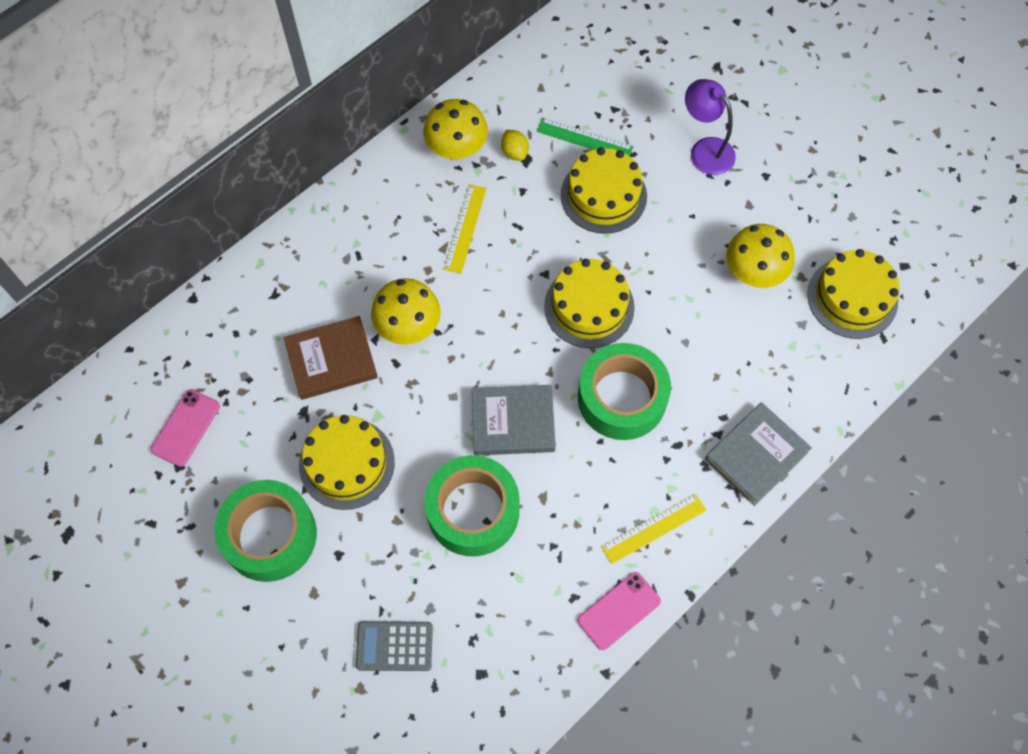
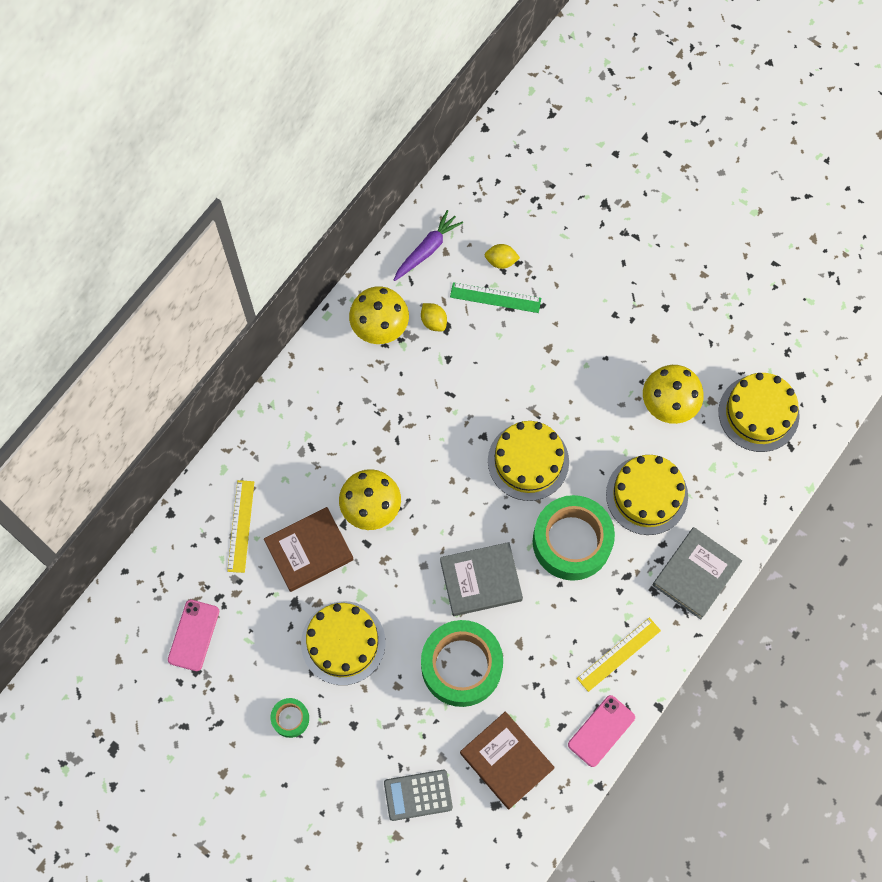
camera: 10 degrees left, 5 degrees up
(270, 535) = (290, 718): green tape -> green tape, size x0.46
(465, 228) = (403, 404): yellow ruler -> yellow ruler (241, 526)
(503, 625) = (506, 761): none -> brown book
(521, 83) = (427, 249): none -> purple carrot
(597, 105) = (501, 261): none -> yellow lemon
(603, 195) = (522, 351): yellow cake -> yellow cake (646, 495)
(705, 150) = (607, 290): purple lamp -> none

